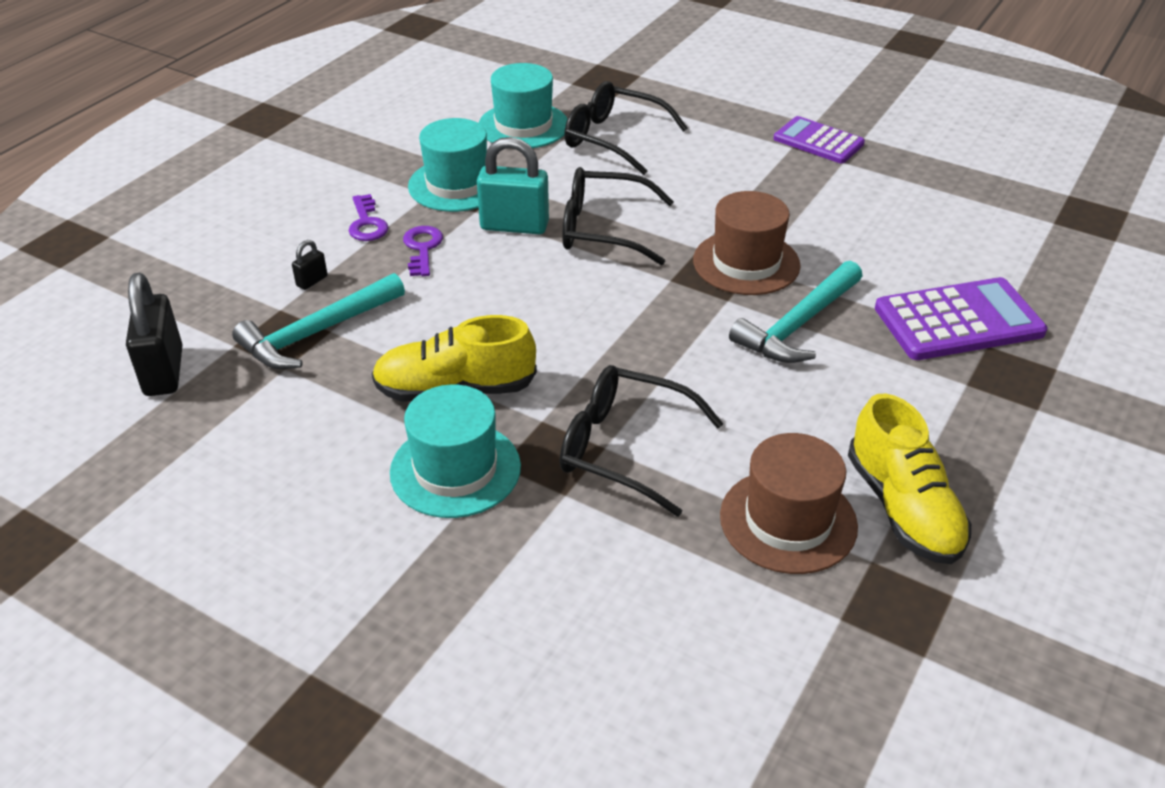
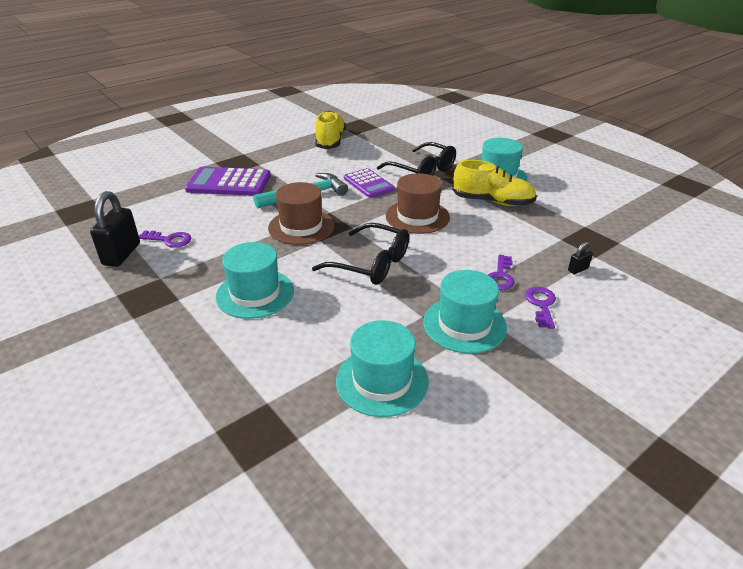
camera: 160 degrees left, 5 degrees down
(164, 372) = (656, 236): black padlock -> black padlock (121, 254)
(317, 333) = (569, 239): turquoise hammer -> none
(514, 226) = (431, 279): turquoise padlock -> none
(613, 139) = (309, 342): black glasses -> none
(715, 168) = (255, 293): none -> turquoise hat
(788, 521) = (374, 145): brown hat -> brown hat (417, 217)
(818, 141) = (153, 299): purple calculator -> purple calculator (369, 184)
(901, 204) = (169, 240): none -> purple key

